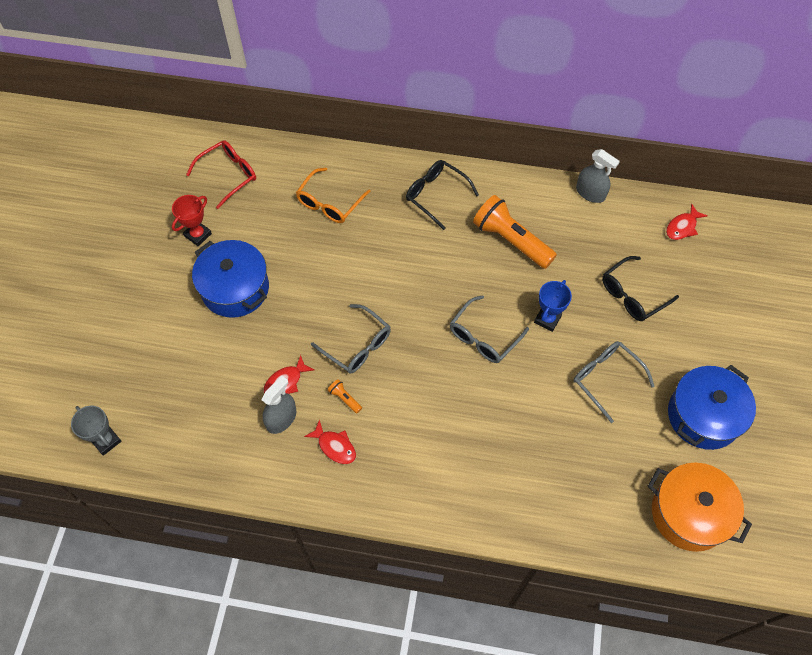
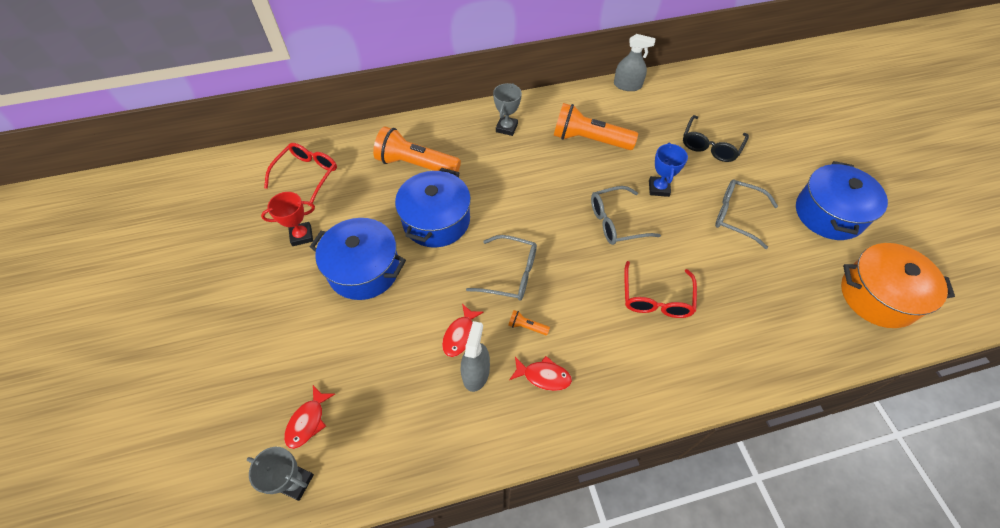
camera: 25 degrees left, 5 degrees down
(198, 235) = (301, 236): red trophy -> red trophy turned 60 degrees clockwise
(319, 267) = (436, 220): none -> blue pot
(330, 202) = (416, 164): orange glasses -> orange flashlight
(436, 195) = (506, 128): black glasses -> grey trophy
(474, 423) = (656, 297): none -> red glasses
(484, 336) = (616, 222): grey glasses -> grey glasses turned 60 degrees clockwise
(682, 227) = (711, 85): red fish -> red fish (308, 421)

